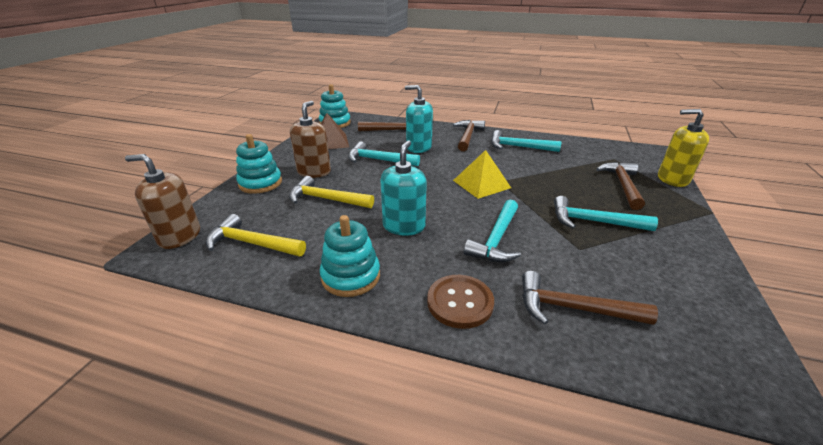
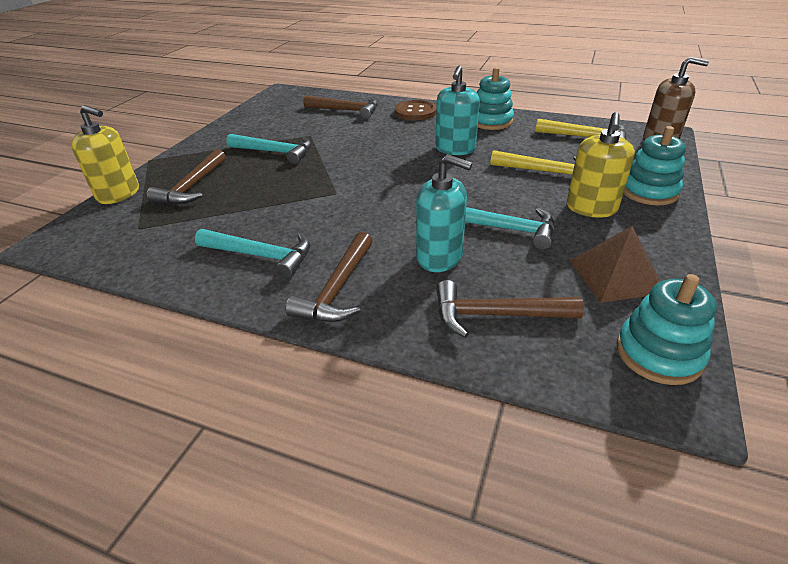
camera: 175 degrees left, 5 degrees up
(314, 172) = (591, 208): brown soap dispenser -> yellow soap dispenser
(481, 184) = (361, 189): yellow pyramid -> none
(496, 239) = (374, 140): turquoise hammer -> none

